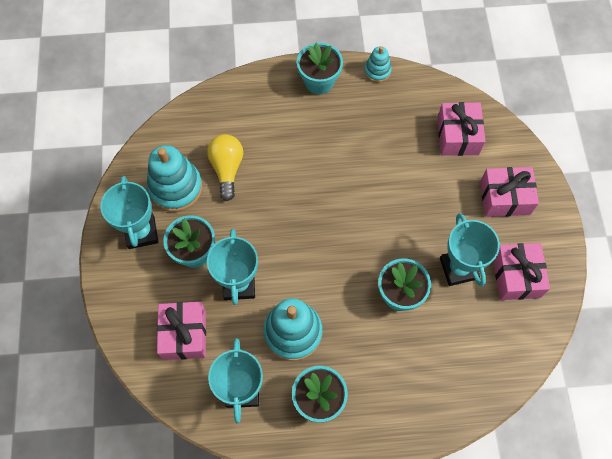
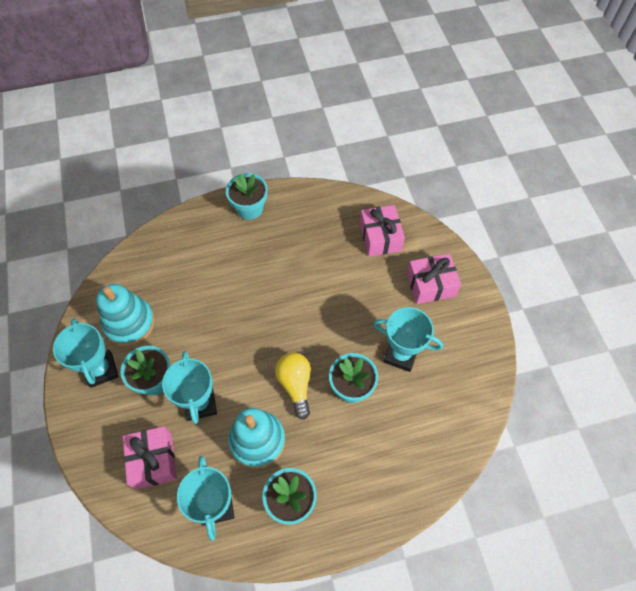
camera: 10 degrees left, 5 degrees down
(227, 169) = (176, 298): yellow light bulb -> yellow light bulb (295, 385)
(377, 71) = (300, 192): turquoise stacking toy -> none
(458, 268) = (400, 355): turquoise trophy -> turquoise trophy turned 45 degrees counterclockwise
(516, 276) = (453, 353): pink gift -> none

